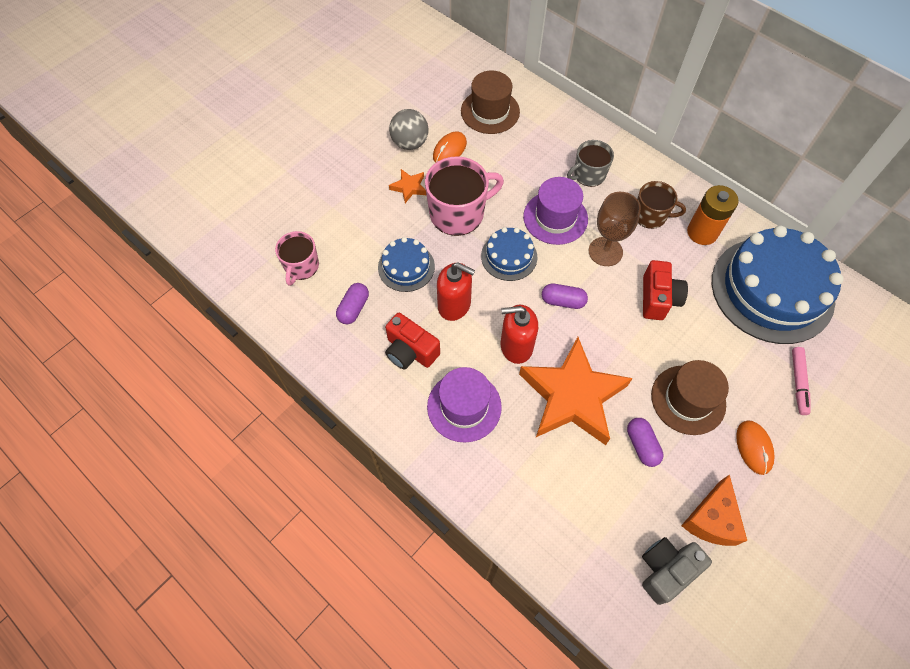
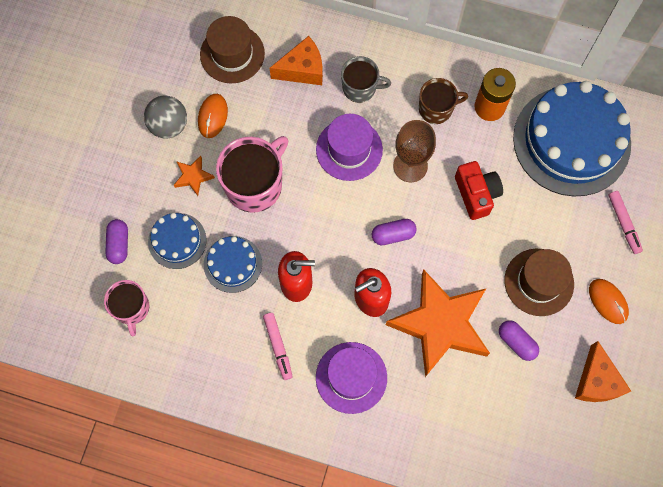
camera: 25 degrees left, 10 degrees up
(353, 308) = (204, 328): purple capsule -> purple capsule (119, 244)
(410, 351) = (278, 347): red camera -> pink marker
(509, 256) = (324, 210): blue cake -> blue cake (177, 240)
(544, 143) = (302, 69): none -> orange cheese
(588, 175) = (360, 88): grey mug -> grey mug turned 120 degrees counterclockwise
(666, 570) = (577, 441): grey camera -> none

